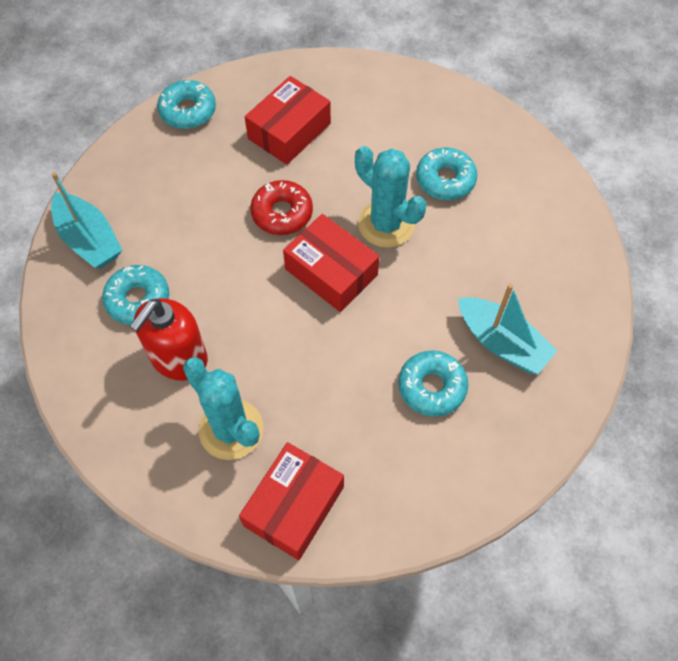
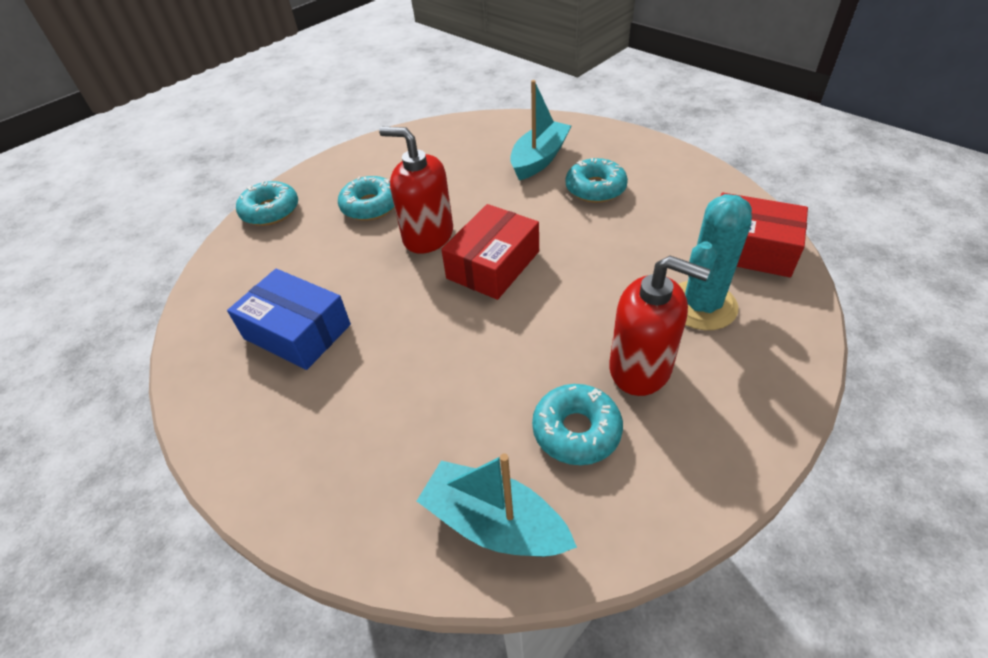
camera: 95 degrees left, 15 degrees down
(89, 240) = (494, 523): turquoise boat -> turquoise boat turned 105 degrees counterclockwise
(188, 111) = (247, 451): turquoise donut -> turquoise donut (270, 211)
(282, 213) = (422, 316): red donut -> none
(289, 131) = (297, 331): red box -> blue box
(386, 224) = (428, 236): turquoise cactus -> red soap dispenser

